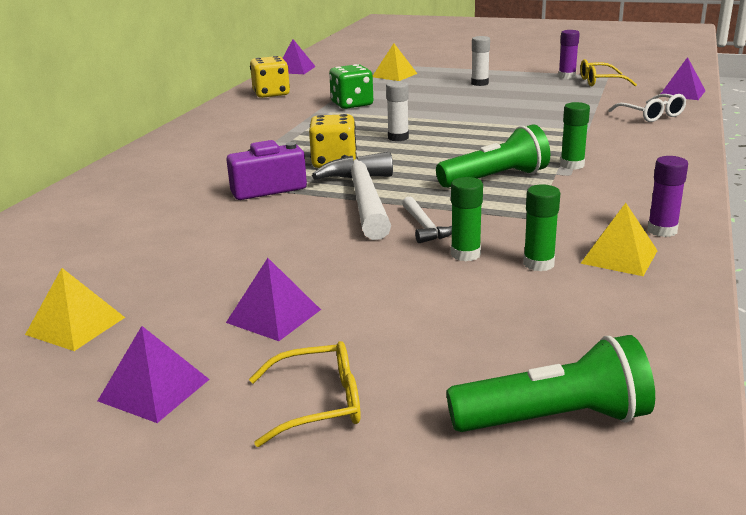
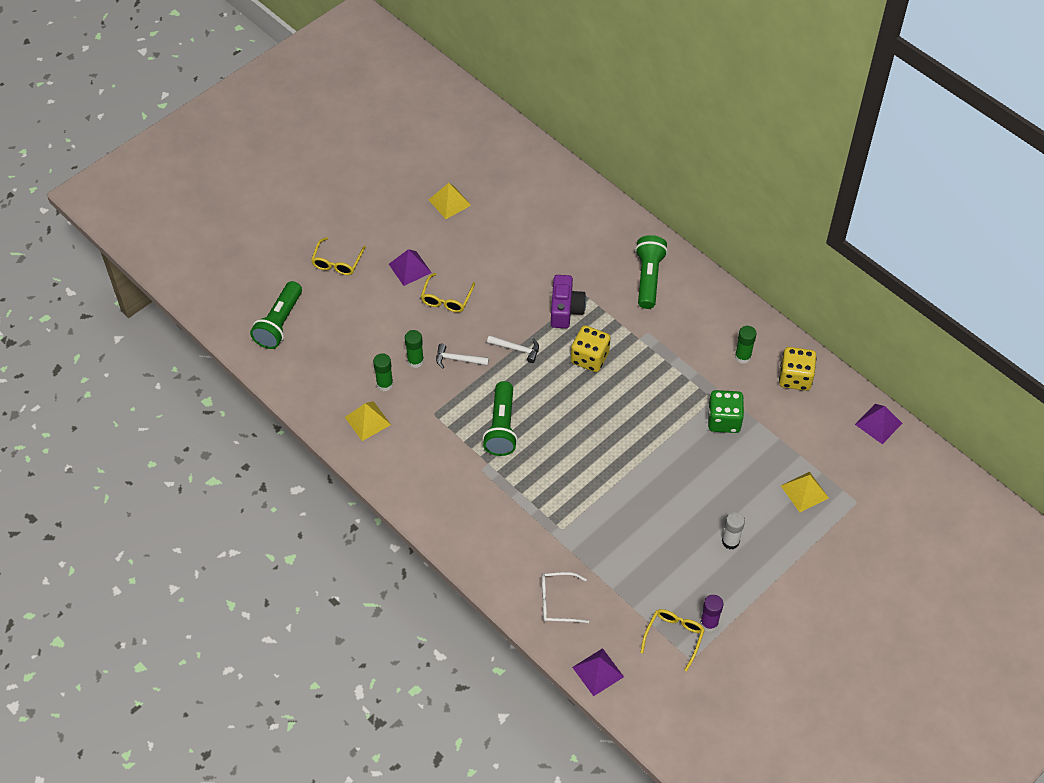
camera: 115 degrees right, 30 degrees up
(154, 390) = (381, 218): purple pyramid -> none
(177, 161) = (648, 278): none -> green flashlight
(318, 265) = (446, 299): none -> yellow glasses
(364, 199) = (516, 349): white hammer -> white hammer, size x0.48
(398, 138) = (616, 413): white glue stick -> none
(572, 165) = (495, 480): green glue stick -> green glue stick (742, 357)
(662, 230) = (379, 459): purple glue stick -> none

